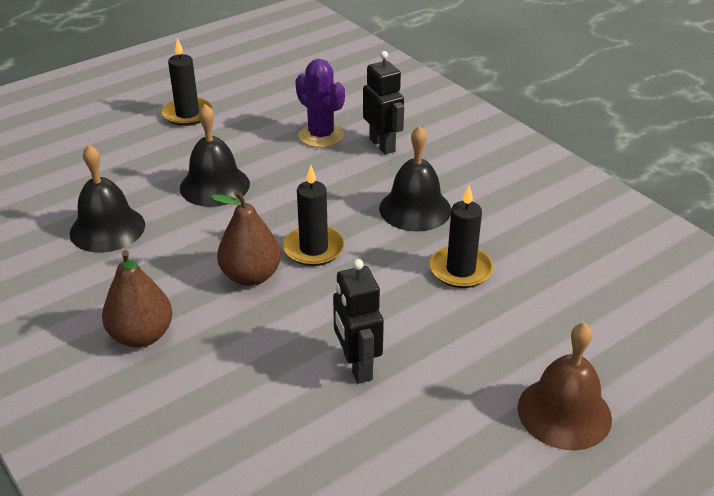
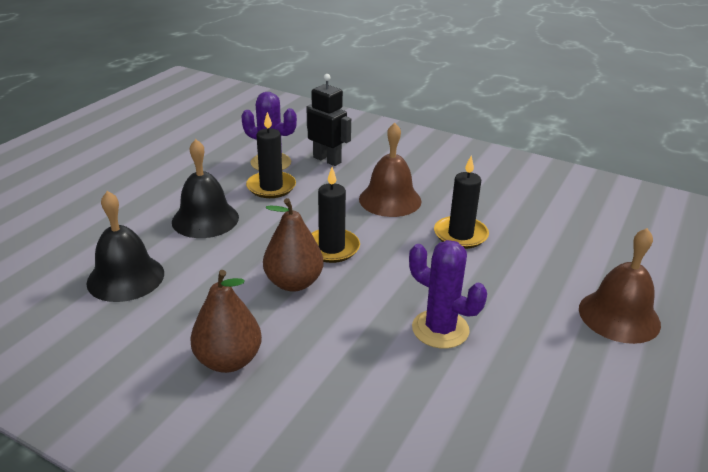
camera: 25 degrees left, 5 degrees down
(187, 114) = (137, 169): black candle -> black candle (271, 187)
(357, 366) = (440, 329): black robot -> purple cactus
(415, 209) = (390, 200): black bell -> brown bell

